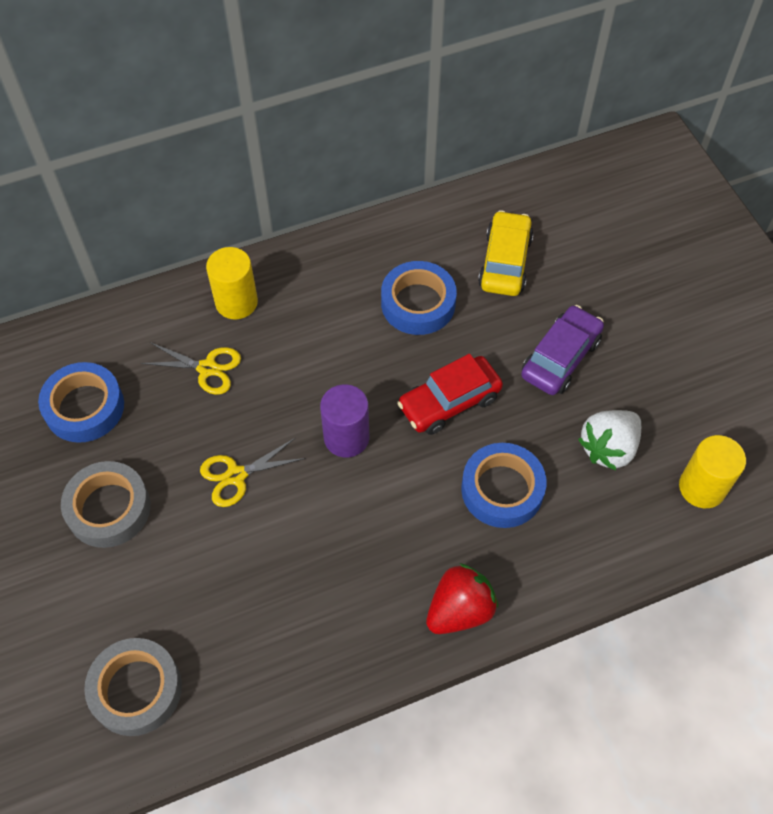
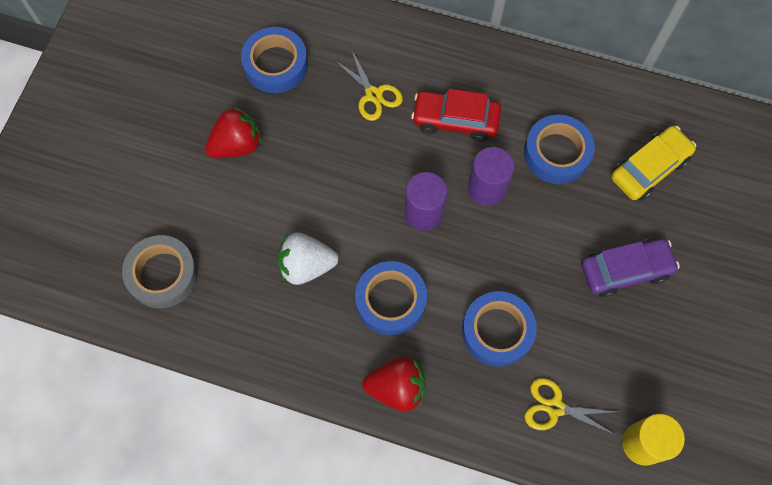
camera: 40 degrees right, 10 degrees up
(108, 508) = (237, 145): grey tape -> red strawberry
(236, 302) = (431, 60): yellow cylinder -> none
(236, 475) = (331, 184): yellow scissors -> yellow scissors (555, 407)
(384, 376) = (487, 188): none -> purple cylinder
(385, 537) = (390, 300): none -> blue tape
(449, 402) = (515, 241): red car -> red car (455, 120)
(608, 448) = (600, 362): white strawberry -> white strawberry (306, 265)

